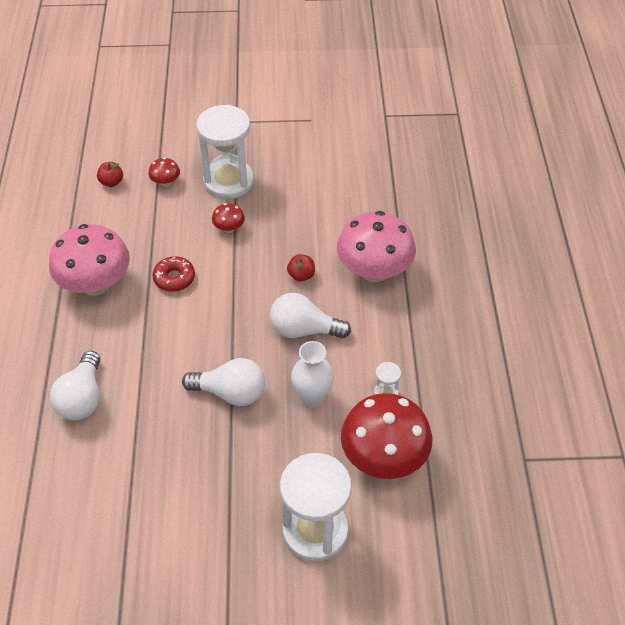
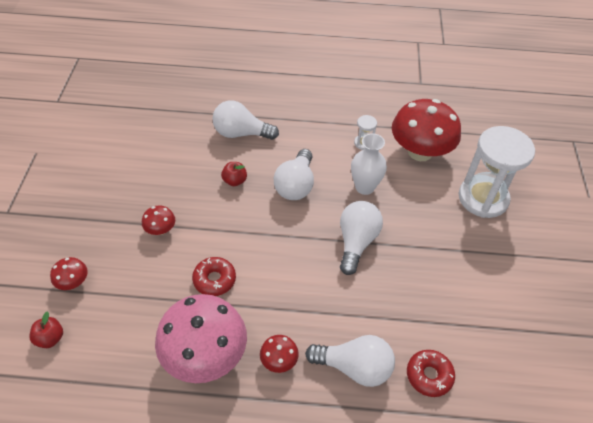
camera: 85 degrees left, 0 degrees up
(72, 463) = (429, 375): none -> red donut
(90, 338) = (279, 361): none -> red mushroom
(228, 181) = (95, 225): white hourglass -> none
(374, 271) = (241, 133): pink mushroom -> white light bulb

